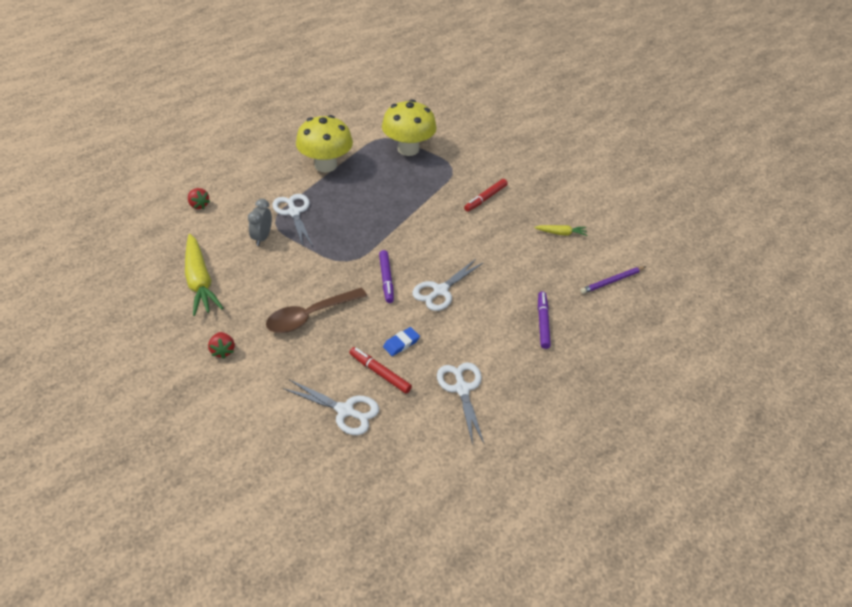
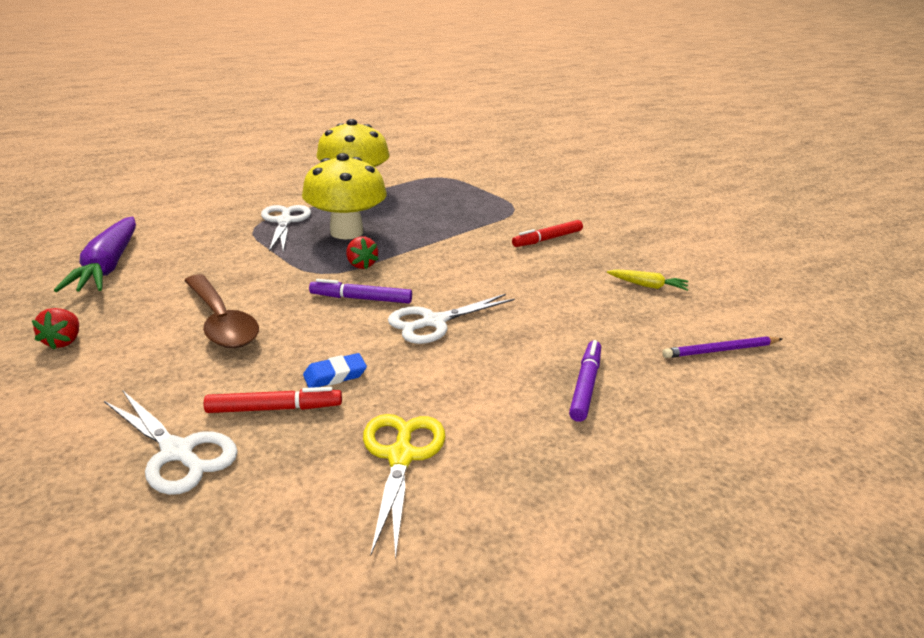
camera: 15 degrees right, 15 degrees down
(199, 205) = (176, 202): red strawberry -> red strawberry (361, 265)
(199, 281) = (108, 266): yellow carrot -> purple carrot
(262, 237) = (226, 237): grey clock -> none
(310, 316) = (221, 322): brown spoon -> brown spoon turned 105 degrees counterclockwise
(380, 373) = (274, 408): red marker -> red marker turned 120 degrees clockwise
(386, 279) = (361, 299): purple marker -> purple marker turned 90 degrees clockwise
(408, 149) = (465, 188): yellow mushroom -> yellow mushroom (346, 232)
(462, 389) = (401, 456): white scissors -> yellow scissors

